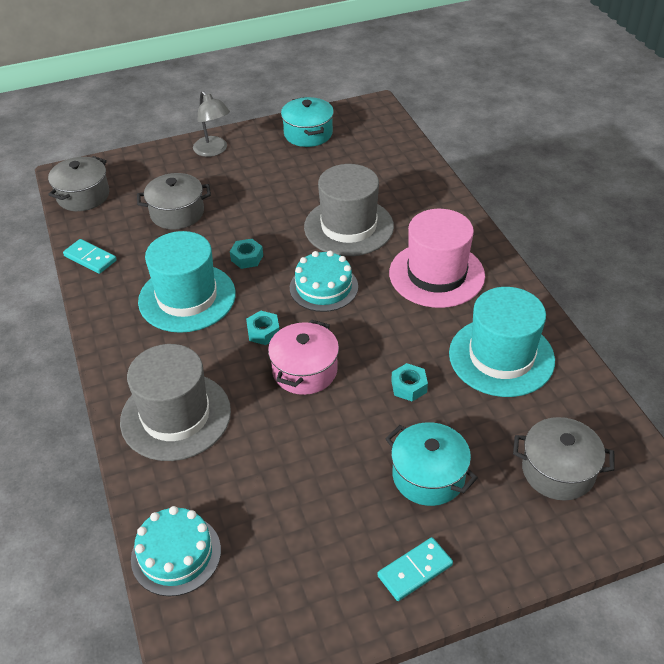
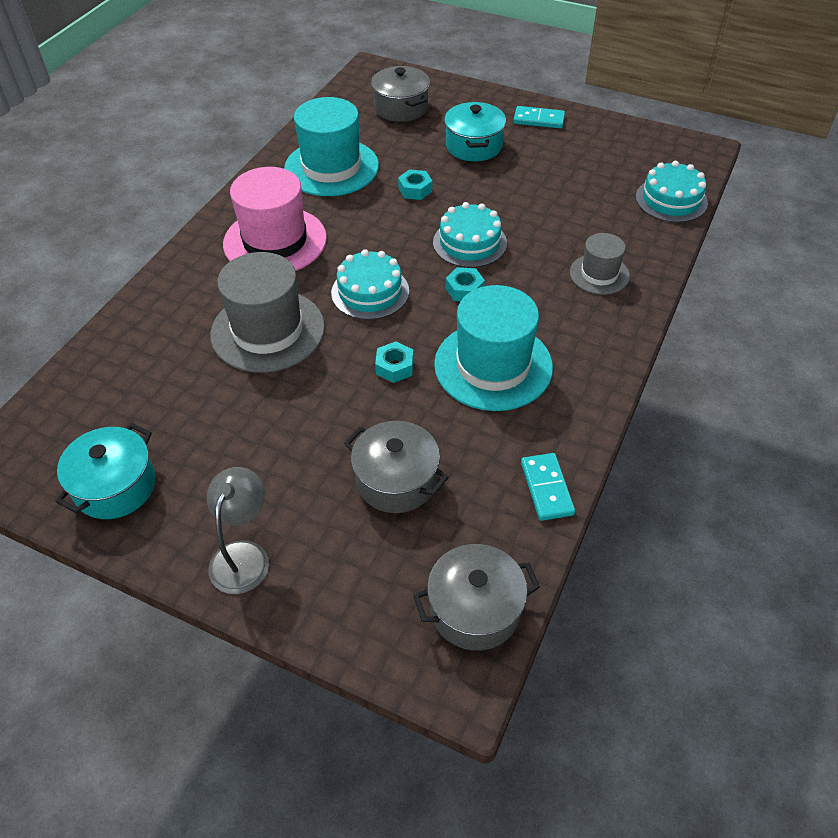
camera: 135 degrees left, 5 degrees up
(176, 416) = (599, 274): grey hat -> grey hat, size x0.55
(305, 371) = (469, 243): pink pot -> turquoise cake

